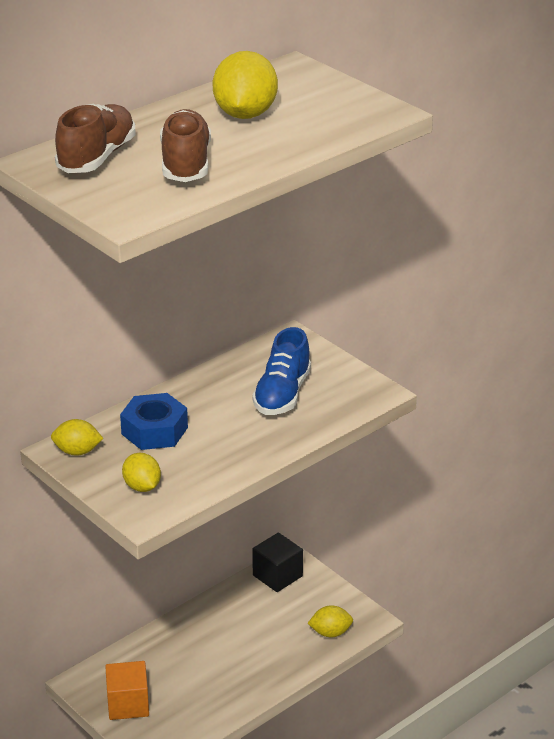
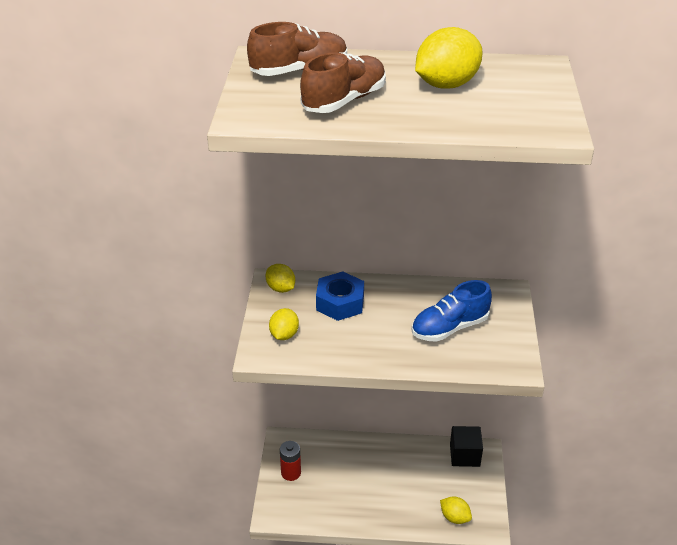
camera: 45 degrees right, 5 degrees up
(128, 704) = (291, 473): orange cube -> red battery

